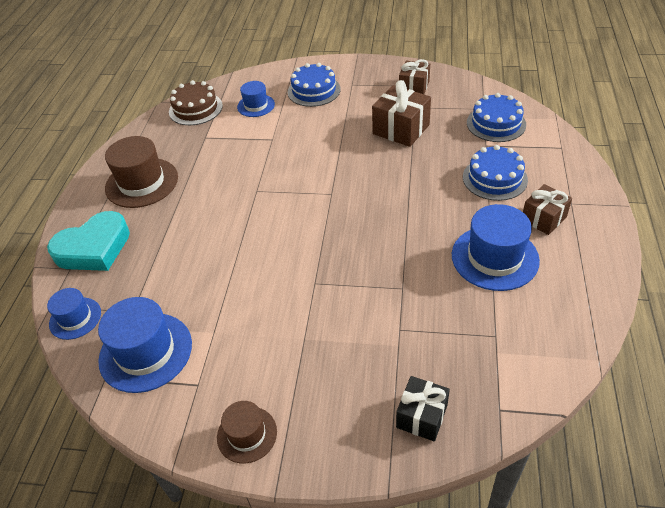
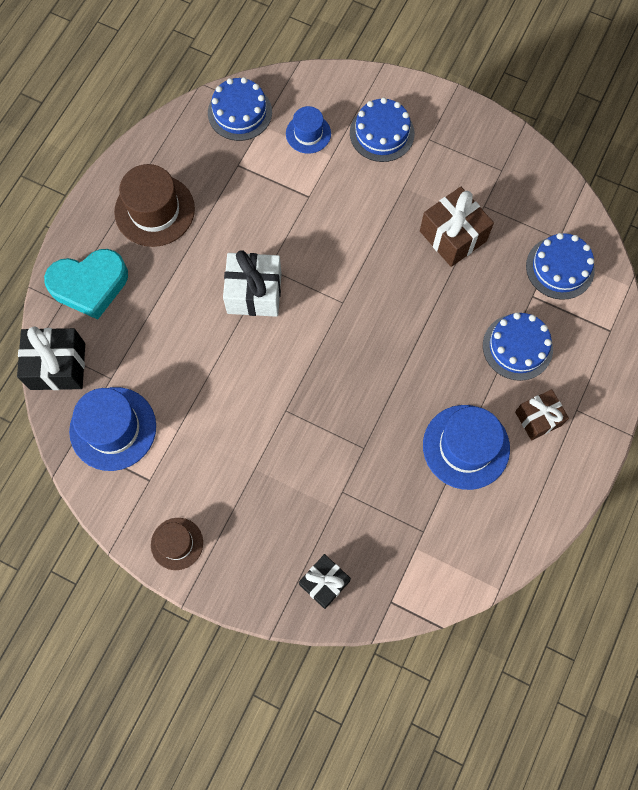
camera: 15 degrees right, 25 degrees up
(75, 318) = (58, 366): blue hat -> black gift
(195, 109) = (240, 112): brown cake -> blue cake
(250, 210) = (254, 293): none -> white gift
(414, 87) = (497, 172): brown gift -> none

